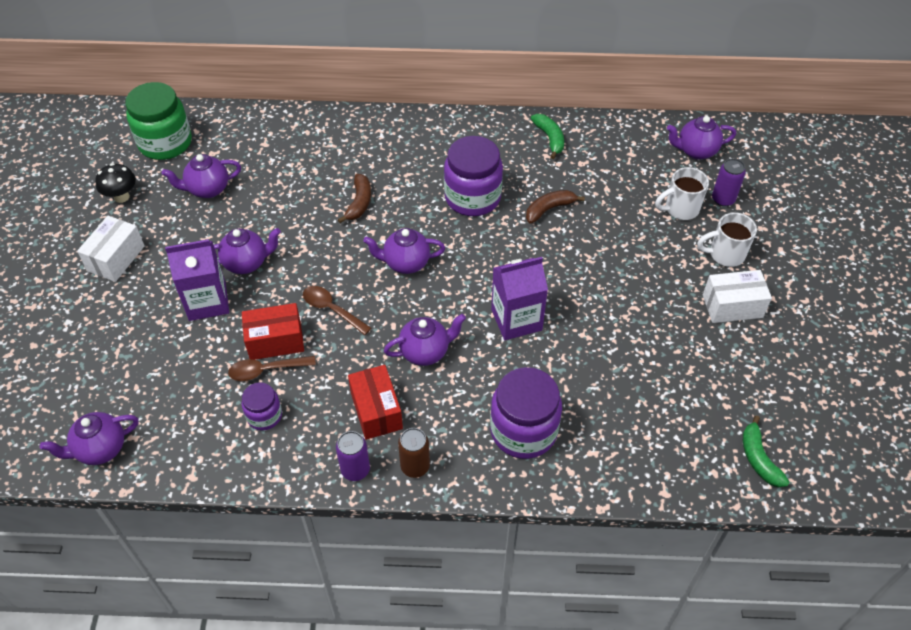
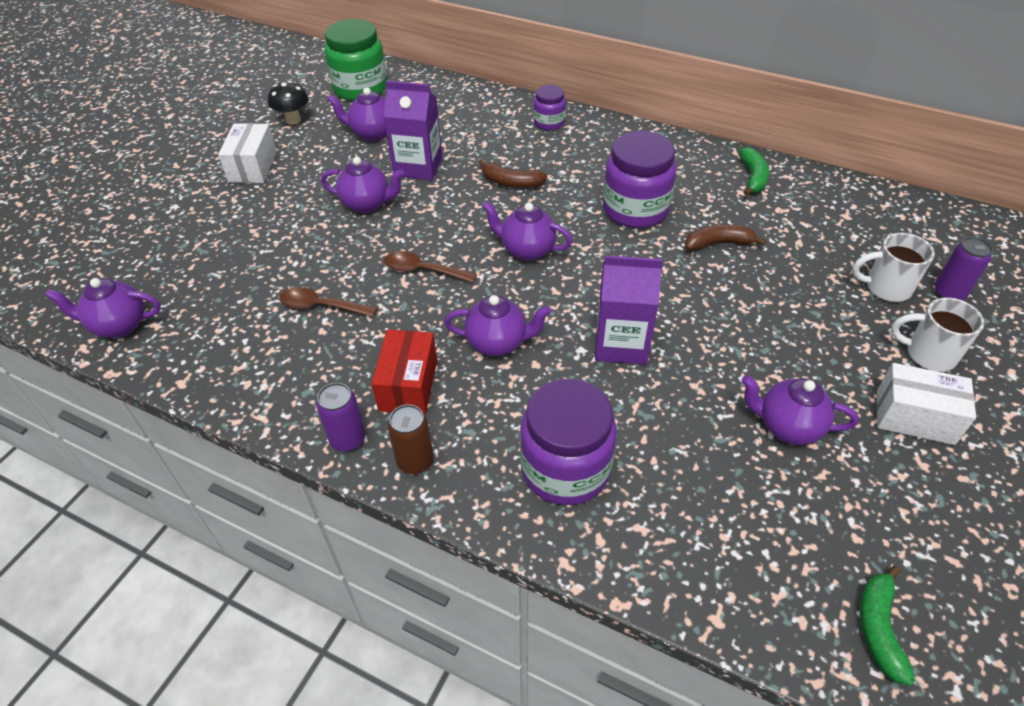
camera: 25 degrees right, 5 degrees down
(116, 258) = (253, 167): white box -> white box turned 45 degrees counterclockwise
(207, 301) = (308, 226): purple carton -> purple carton (418, 166)
(264, 416) = (290, 349): purple jar -> purple jar (549, 122)
(275, 341) = (348, 282): red box -> none
(332, 309) = (423, 270): brown spoon -> brown spoon turned 45 degrees counterclockwise
(359, 203) = (511, 182): brown banana -> brown banana turned 75 degrees clockwise
(696, 151) = (932, 234): purple teapot -> purple teapot (787, 427)

